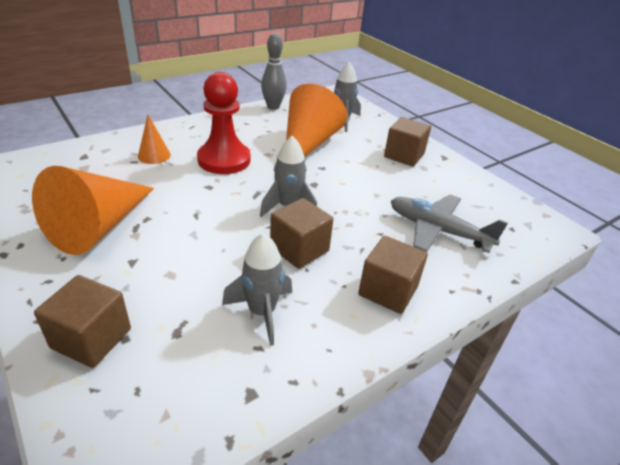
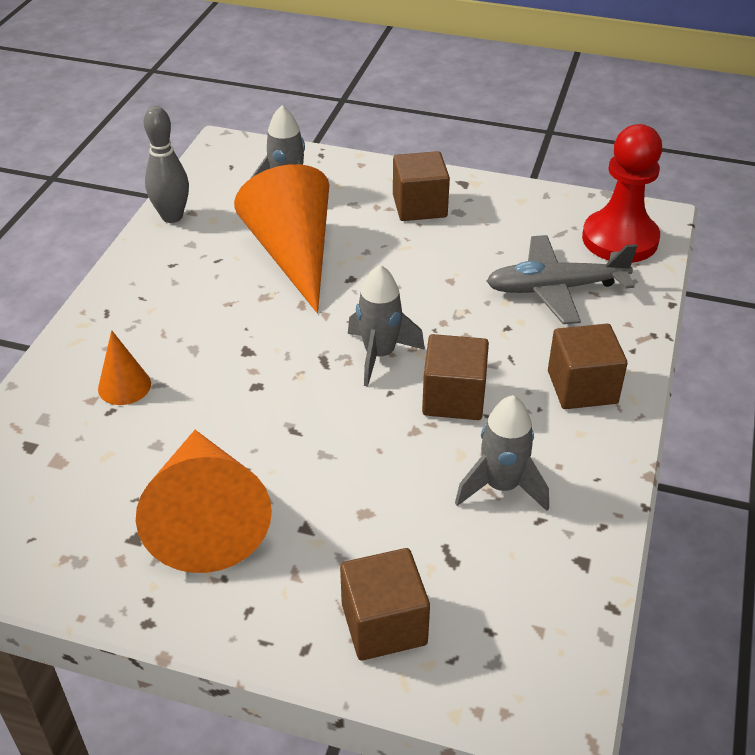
camera: 35 degrees left, 5 degrees up
(224, 160) = (223, 338): red pawn -> red pawn (620, 239)

